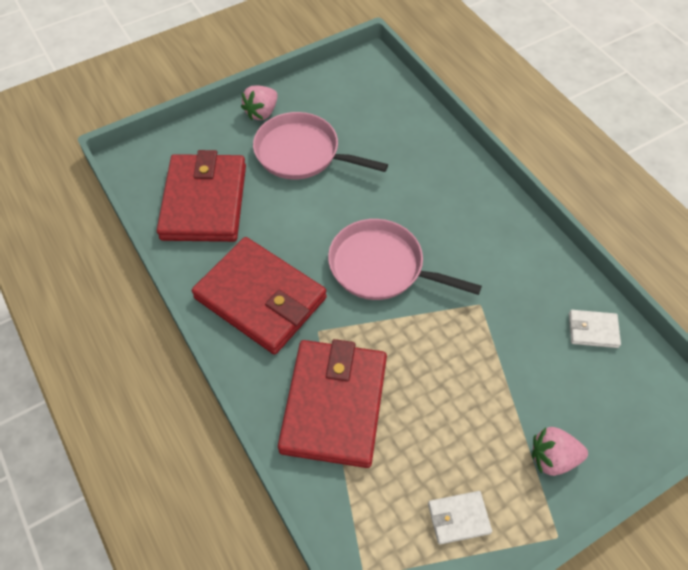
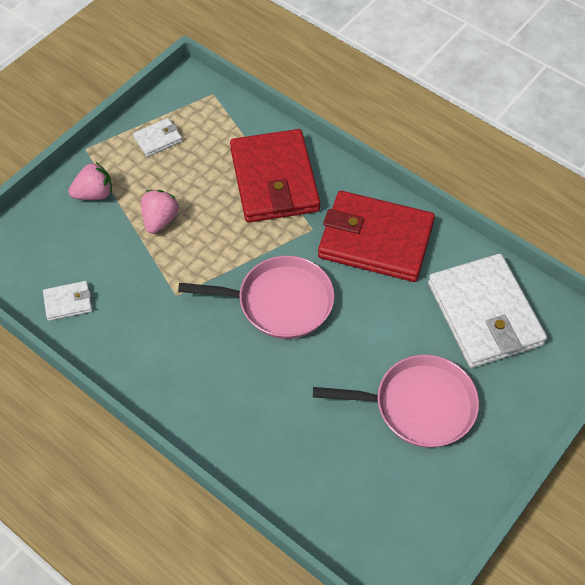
camera: 160 degrees right, 0 degrees up
(204, 202) = (484, 314): red wallet -> white wallet
(262, 113) = (495, 447): pink strawberry -> pink strawberry (160, 220)

